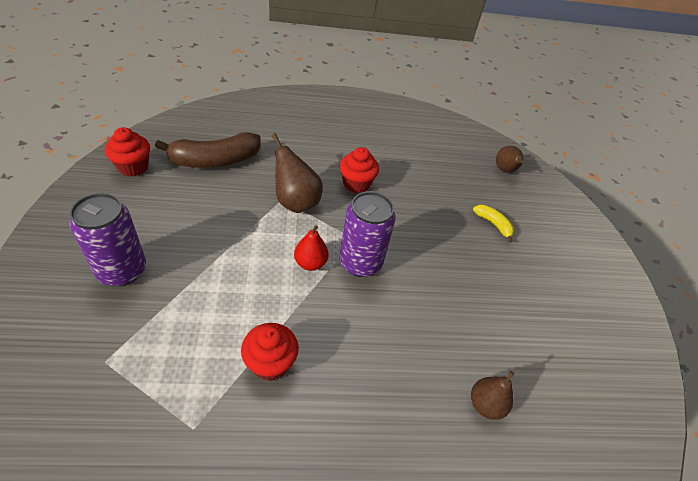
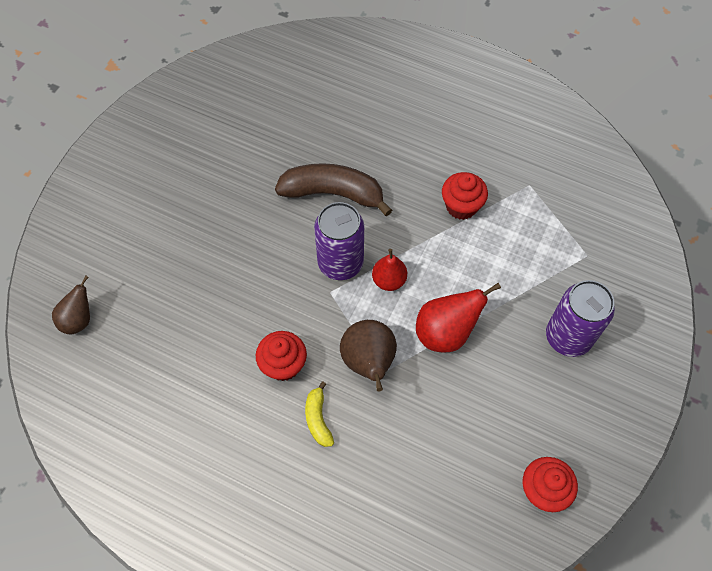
camera: 145 degrees left, 15 degrees up
(215, 160) = (440, 468): brown banana -> brown banana (333, 193)
(242, 239) = (445, 333): none -> red pear
(485, 404) = (316, 120): brown pear -> none
(493, 224) = (168, 254): yellow banana -> yellow banana (318, 419)

